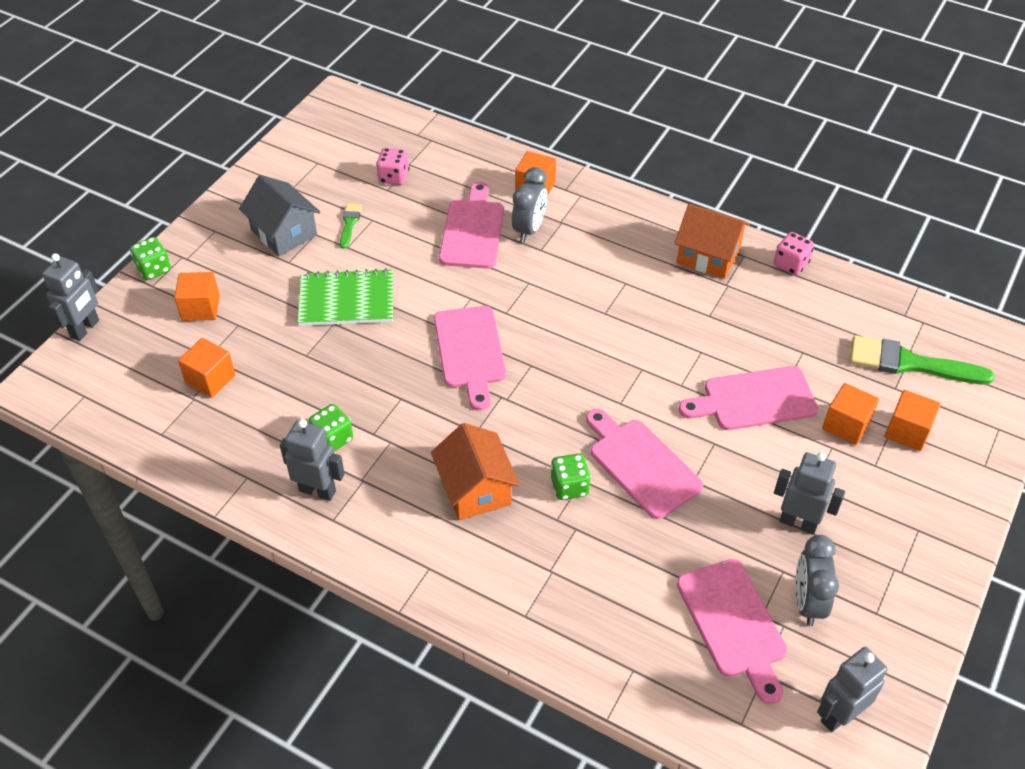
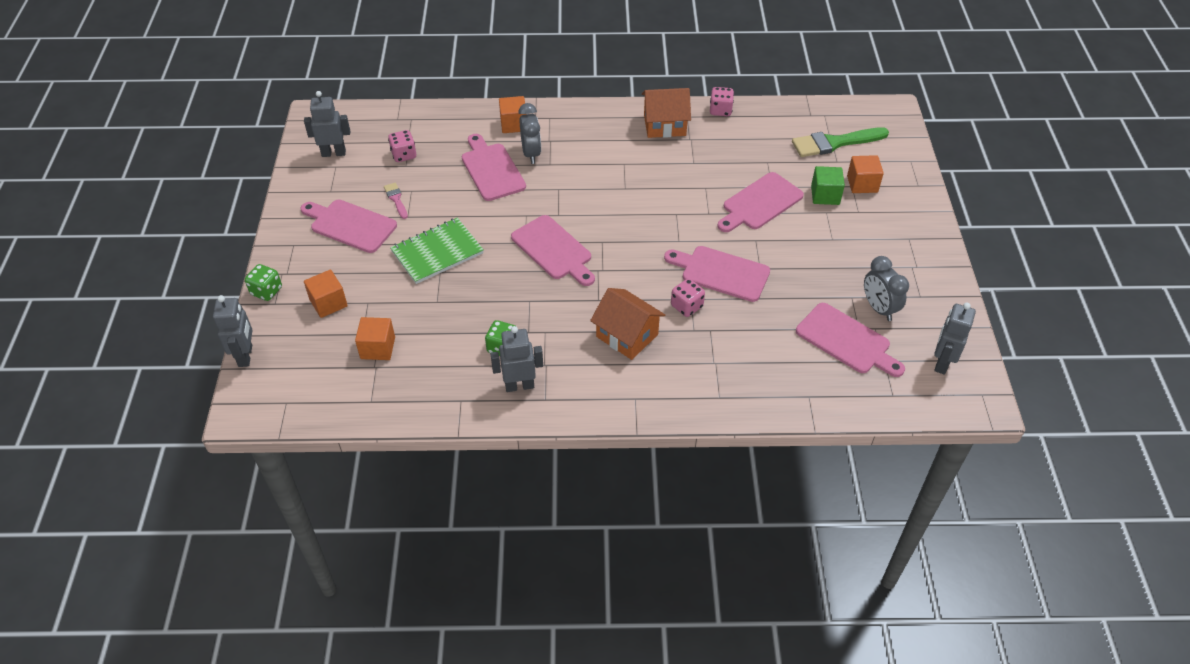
camera: 30 degrees left, 0 degrees up
(284, 232) = (350, 225): grey house -> pink cutting board
(349, 223) = (396, 199): green brush -> pink brush
(569, 486) = (686, 306): green dice -> pink dice
(798, 522) = (840, 265): grey robot -> grey robot (333, 153)
(846, 425) = (825, 195): orange cube -> green cube

